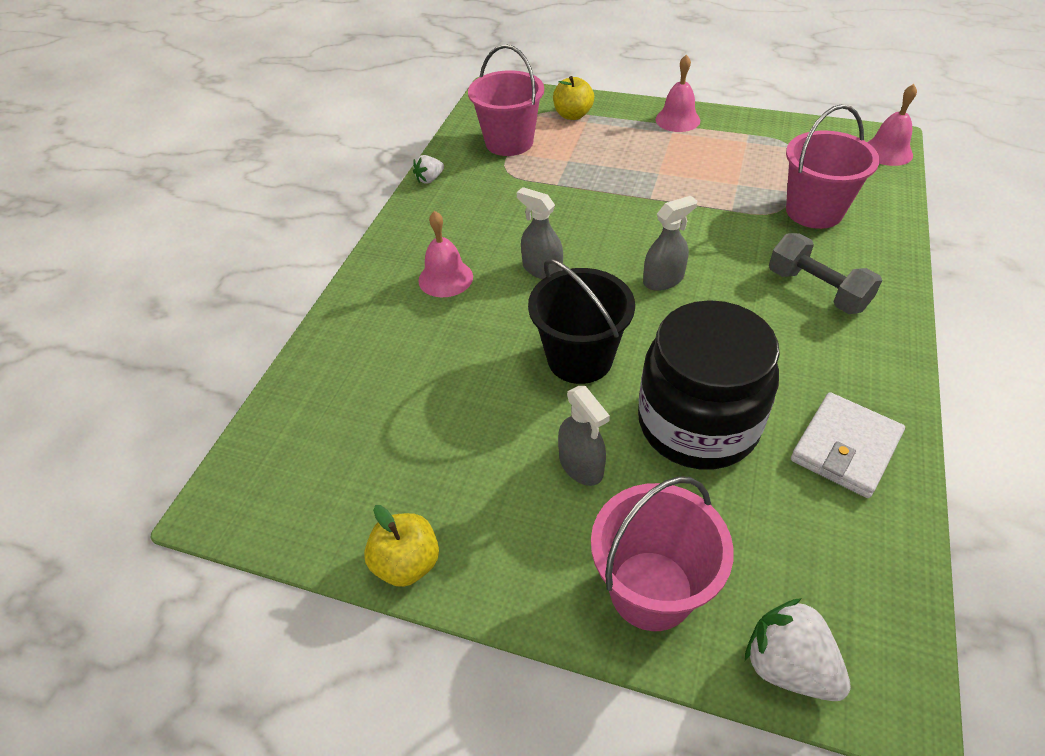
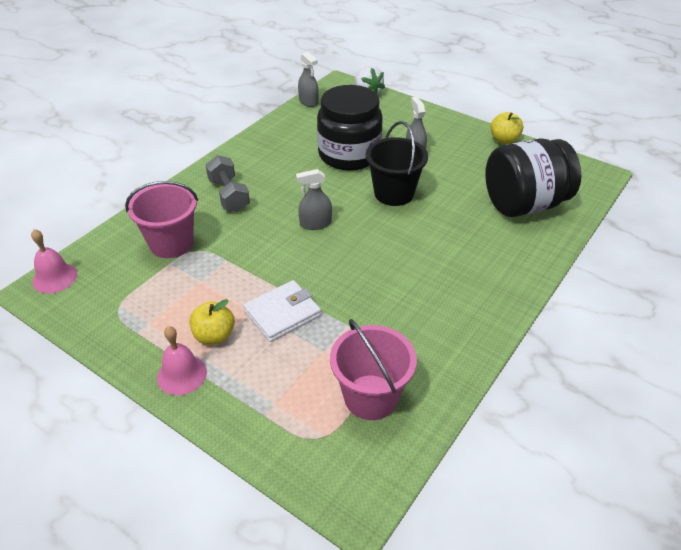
camera: 165 degrees left, 5 degrees down
(368, 393) = (524, 204): none -> black jar
(429, 179) = (466, 368): white strawberry -> none
(445, 278) = (466, 262): pink bell -> none
(542, 269) = (393, 251): grey spray bottle -> grey spray bottle (308, 101)
(573, 115) = (282, 420): yellow apple -> yellow apple (214, 336)
(651, 590) = (404, 115): pink bucket -> none
(845, 448) = (289, 134): white wallet -> white wallet (282, 313)

